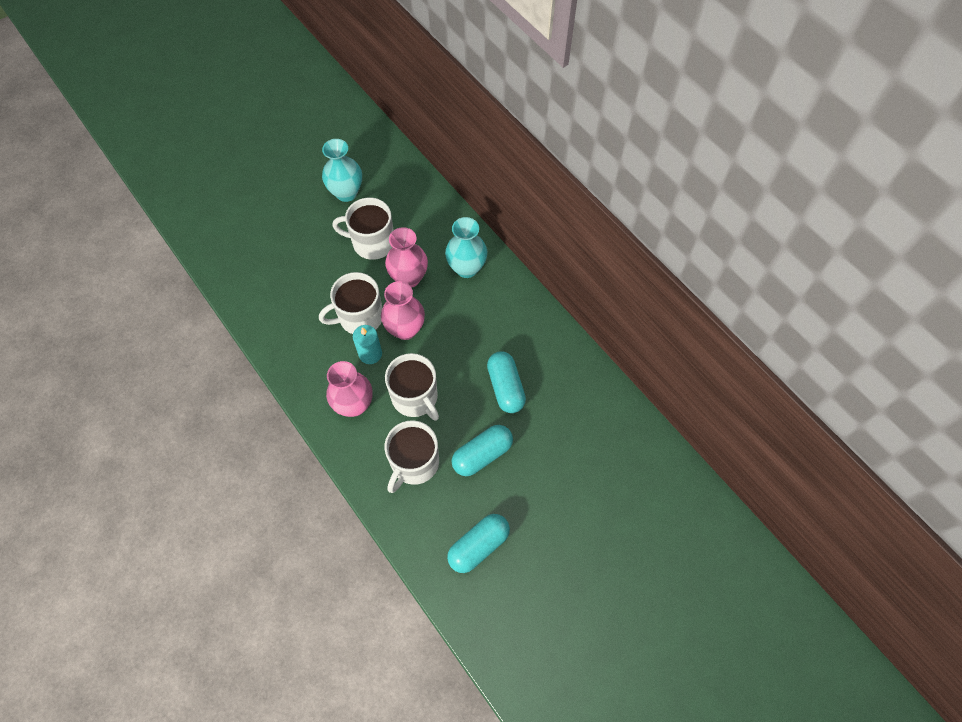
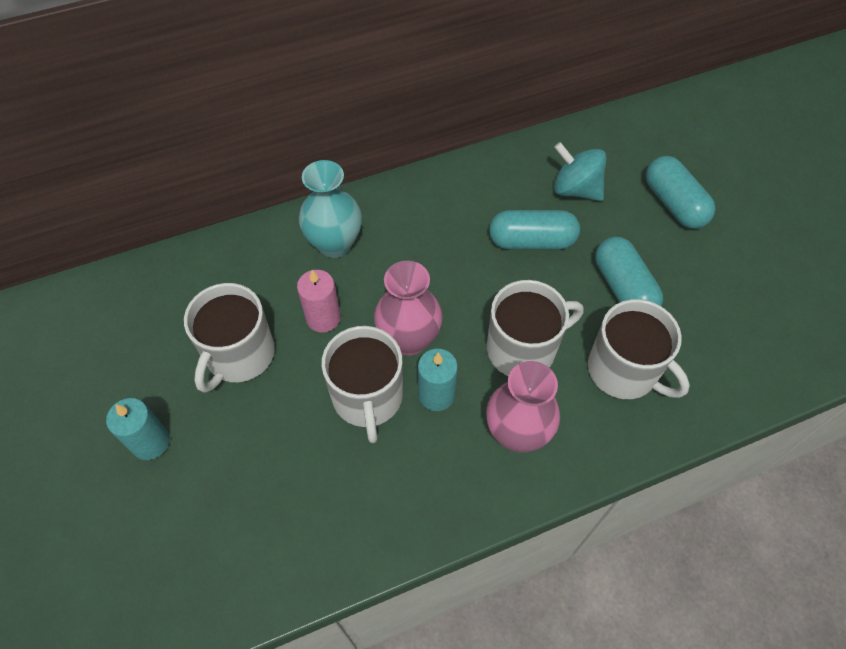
camera: 75 degrees left, 5 degrees down
(309, 220) = (150, 442): none -> turquoise candle
(346, 193) = (125, 375): turquoise vase -> none
(409, 278) = (323, 318): pink vase -> pink candle
(478, 546) = (748, 319): turquoise capsule -> turquoise capsule (673, 204)
(564, 409) = (575, 189): none -> turquoise spinning top

